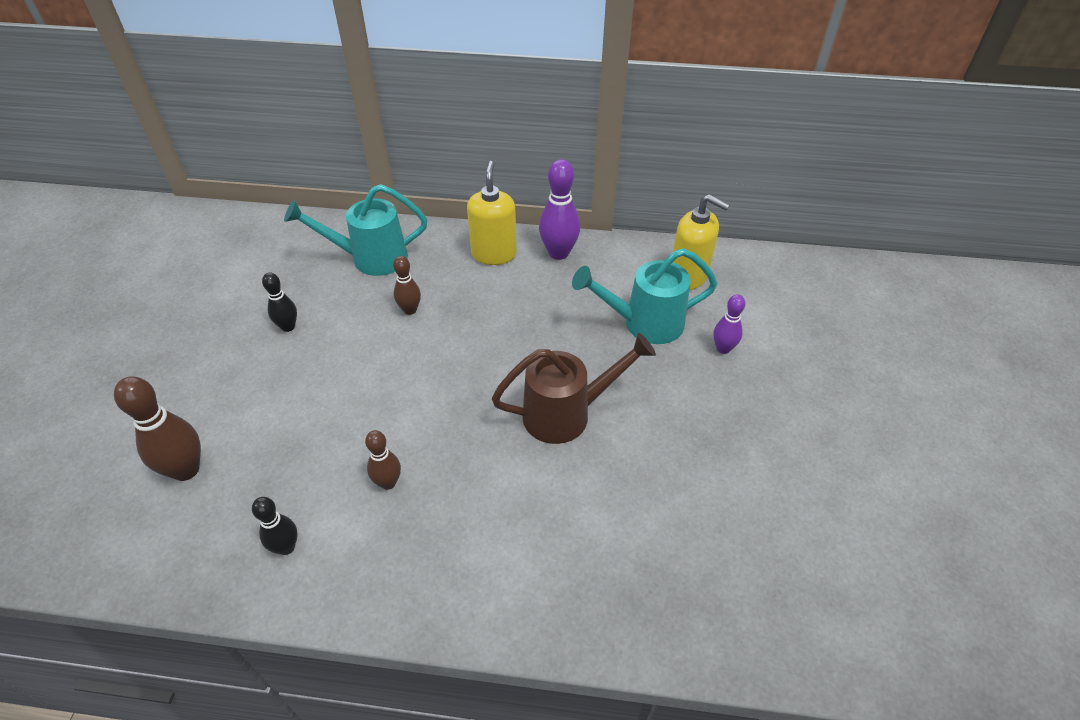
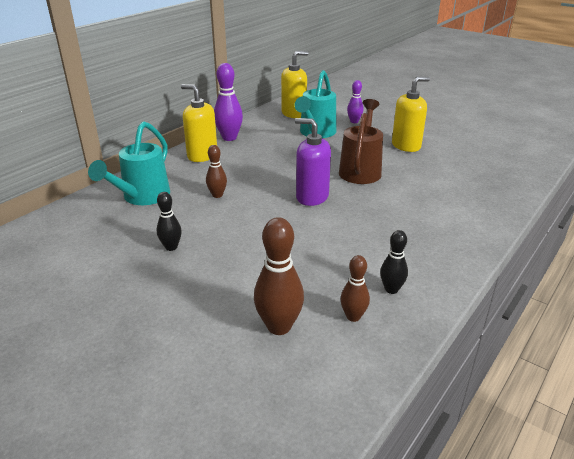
camera: 60 degrees left, 15 degrees down
(388, 482) = (366, 238): brown bowling pin -> brown bowling pin (353, 316)
(457, 392) = (312, 197): none -> purple soap dispenser
(690, 439) = (406, 146): none -> yellow soap dispenser

